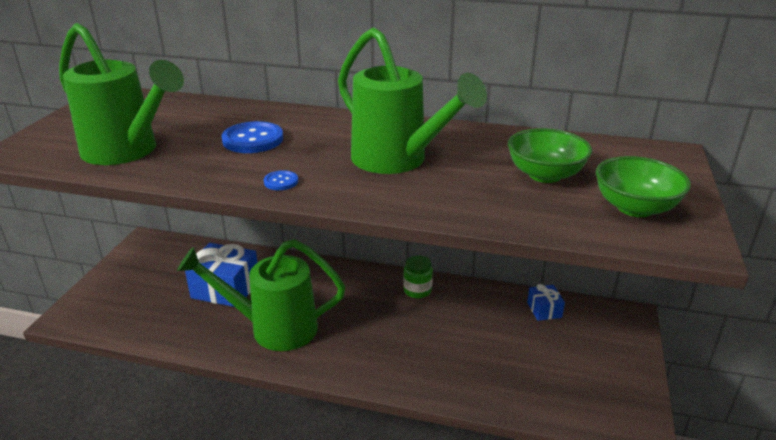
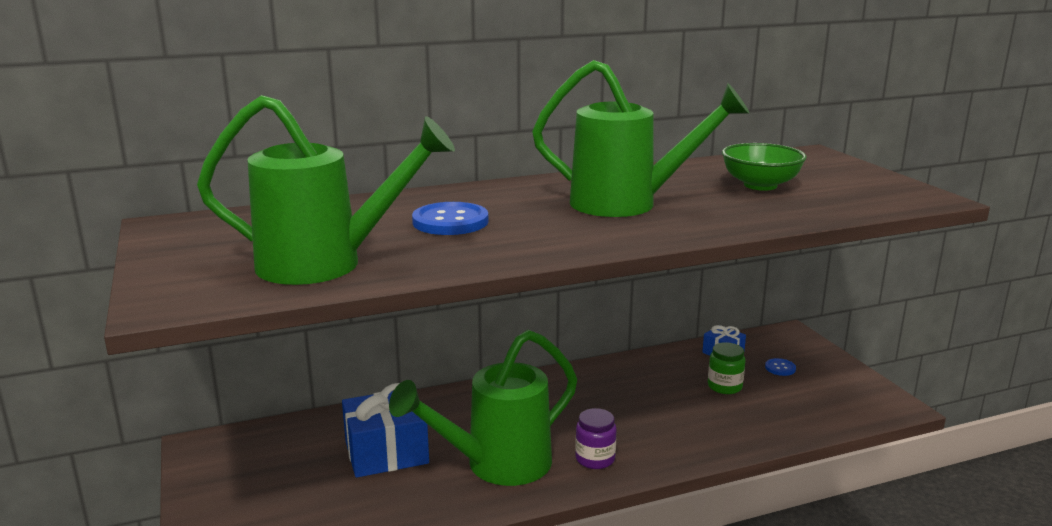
camera: 35 degrees left, 10 degrees down
(281, 182) = (557, 243): blue button -> blue button (780, 368)
(337, 354) = (595, 459): none -> purple jar
(417, 290) = (595, 378): green jar -> green jar (724, 386)
(635, 208) = (858, 189): green bowl -> none

